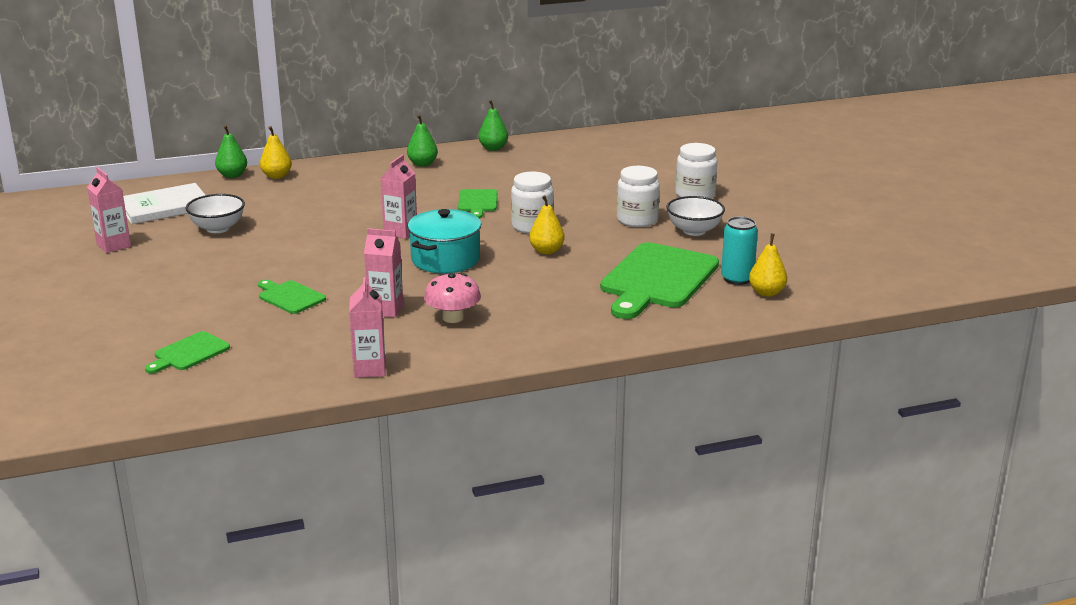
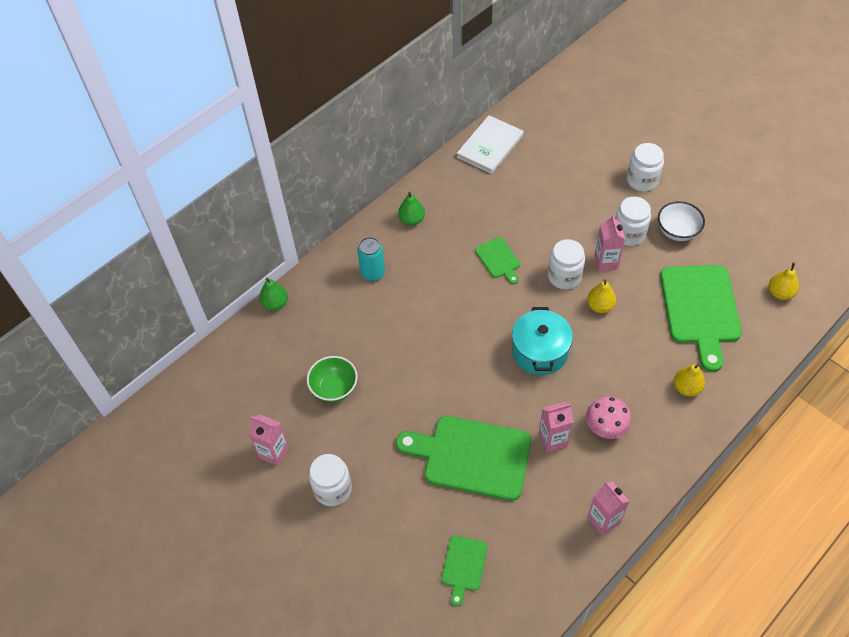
camera: 25 degrees left, 30 degrees up
(134, 278) = (332, 489): none -> white jar
(165, 207) = (263, 377): white book -> white book (490, 146)
(218, 228) = (334, 388): white bowl -> green bowl
(276, 176) = (312, 289): yellow pear -> yellow pear (686, 388)
(290, 297) = (471, 456): green cutting board -> green cutting board, size x2.05
(400, 232) = (477, 328): pink carton -> pink carton (606, 262)
(493, 148) = (446, 172): green pear -> none
(737, 279) = (749, 284): turquoise can -> turquoise can (373, 273)

